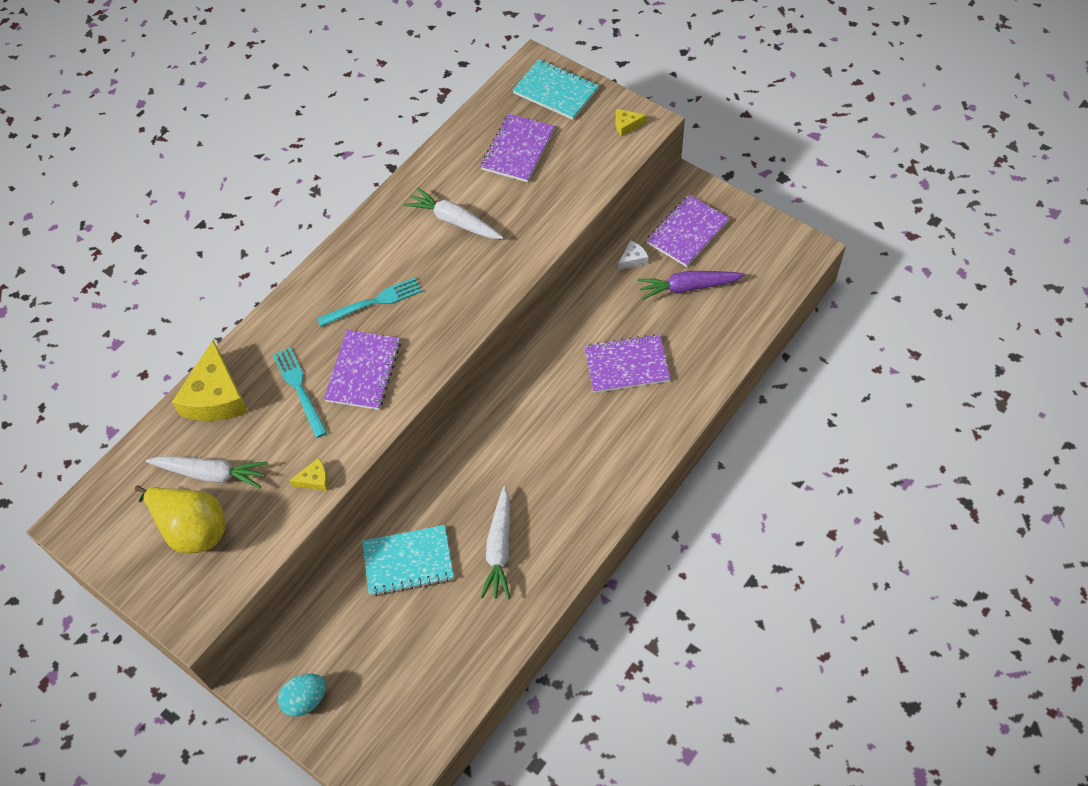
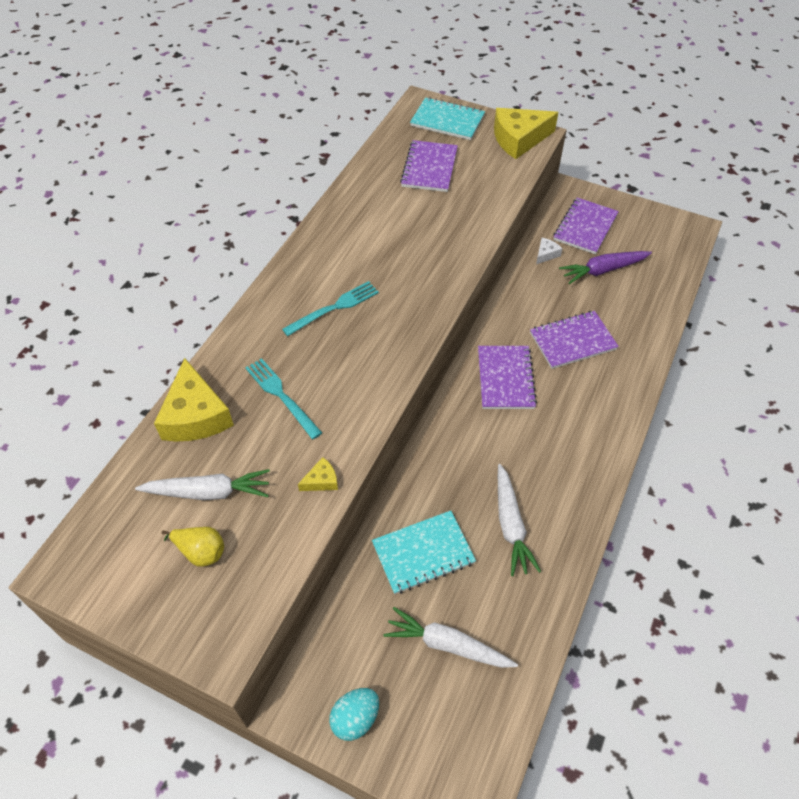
camera: 15 degrees left, 5 degrees down
(192, 528) = (201, 552): yellow pear -> yellow pear, size x0.57
(363, 371) = (342, 370): purple notebook -> purple notebook (505, 378)
(454, 221) = (390, 230): white carrot -> white carrot (447, 645)
(626, 125) = (519, 139): yellow cheese -> yellow cheese, size x2.22

